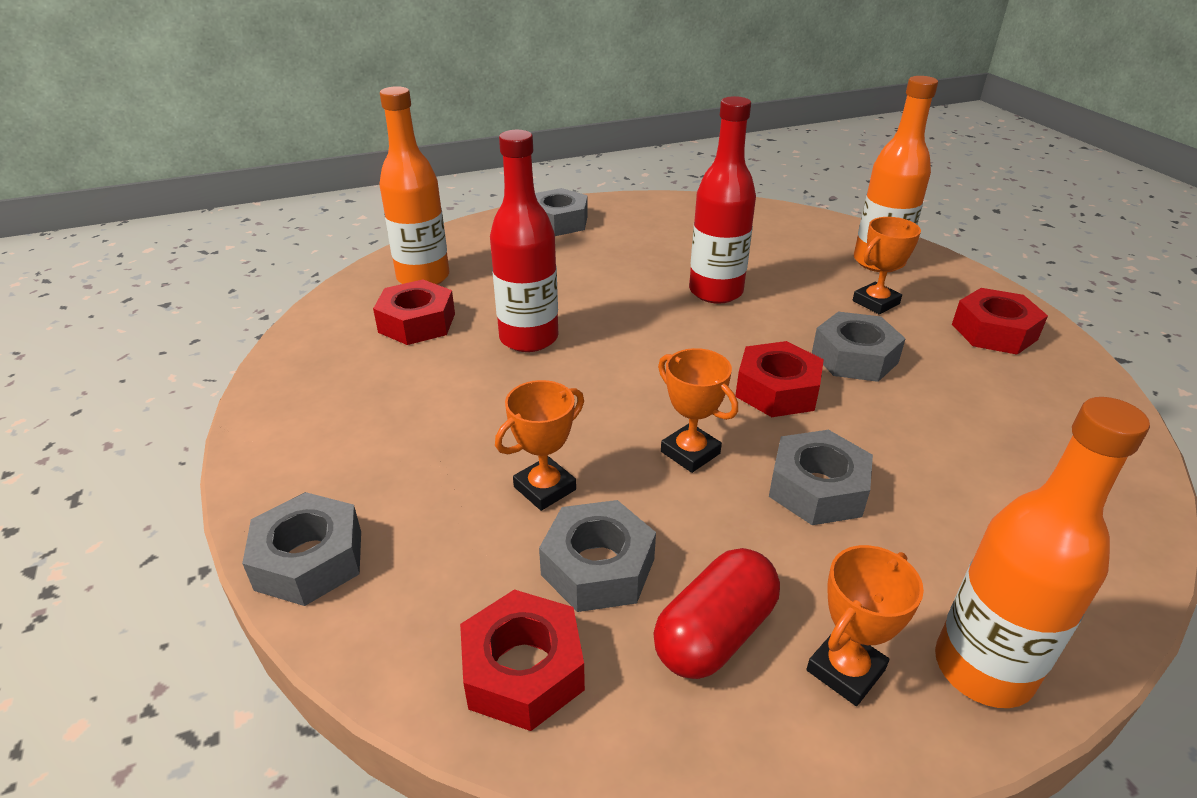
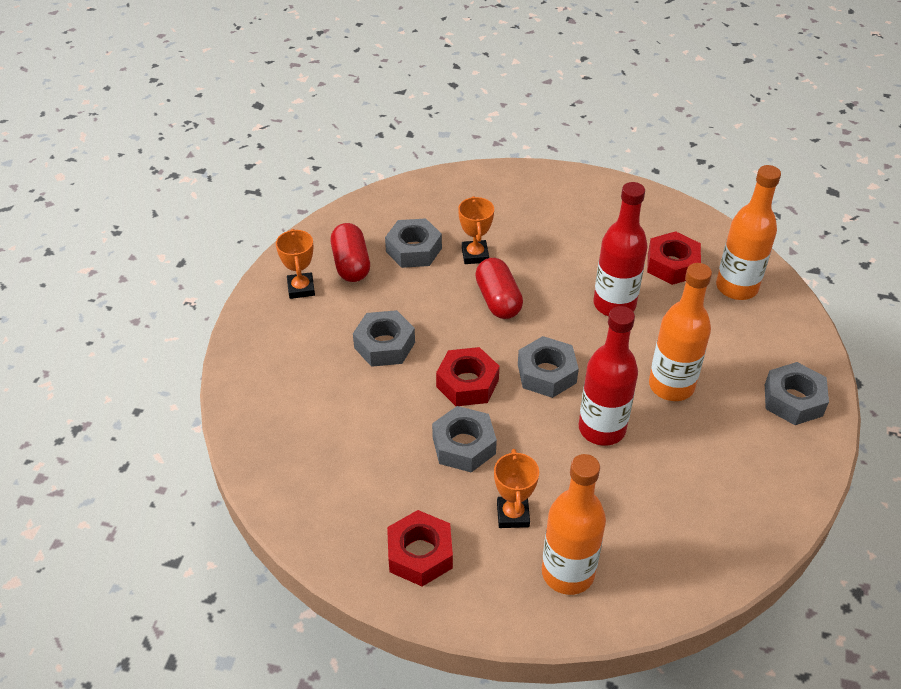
camera: 125 degrees right, 10 degrees up
(309, 560) = (495, 178): grey nut -> grey nut (547, 373)
(523, 670) = (388, 211): red nut -> none
(616, 425) = (498, 300): none -> red capsule
(690, 452) = (452, 316): orange trophy -> none
(982, 669) = (260, 325): orange bottle -> orange bottle (671, 386)

